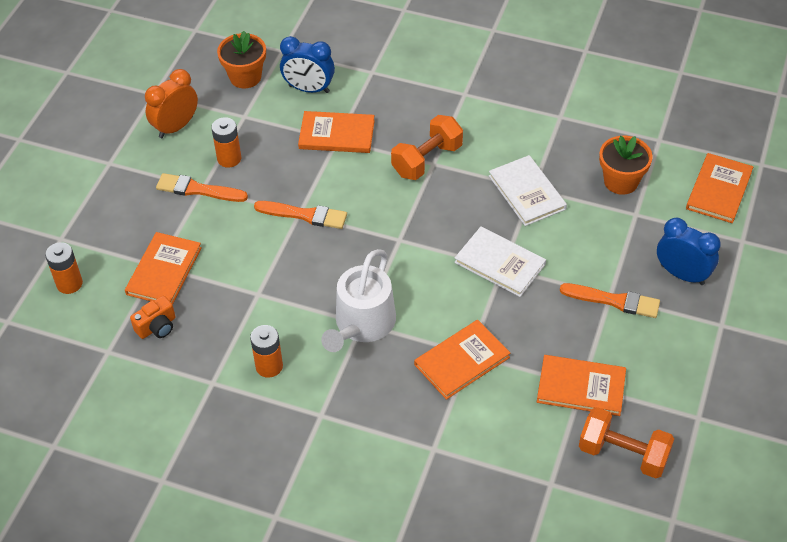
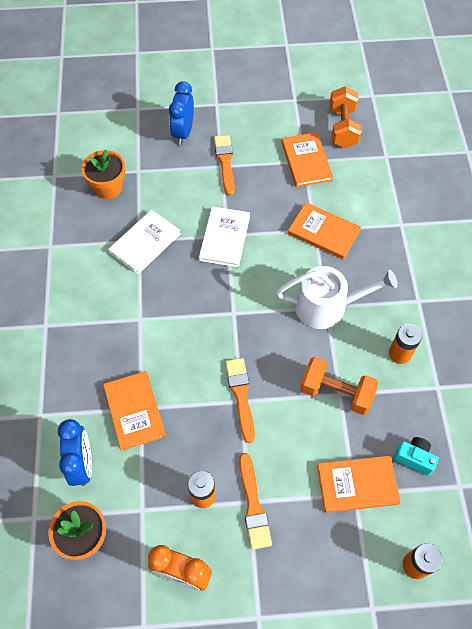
camera: 115 degrees left, 10 degrees up
(157, 327) = (414, 458): orange camera -> turquoise camera
(427, 160) = (137, 325): orange dumbbell -> orange dumbbell (336, 392)
(719, 190) = (94, 130): orange book -> none

